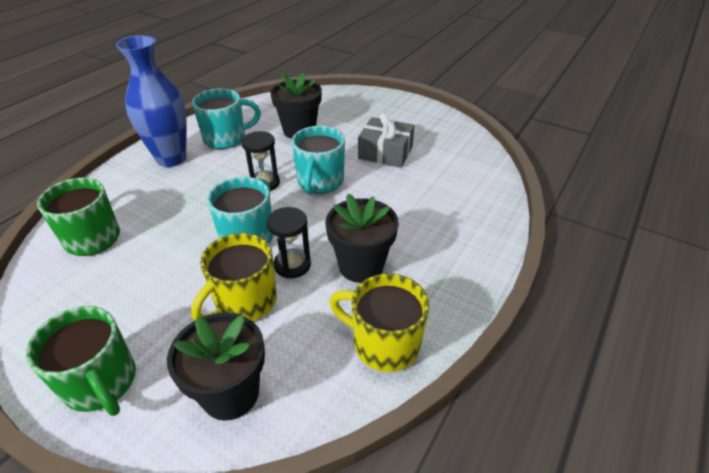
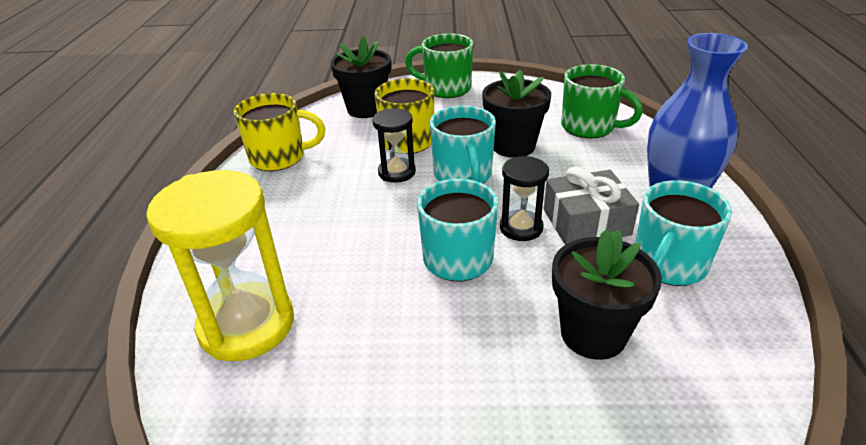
camera: 150 degrees right, 5 degrees down
(361, 266) = (332, 194): black flower pot -> black flower pot (513, 146)
(385, 152) = (407, 355): grey gift -> grey gift (586, 222)
(460, 194) = (247, 325): none -> yellow hourglass

